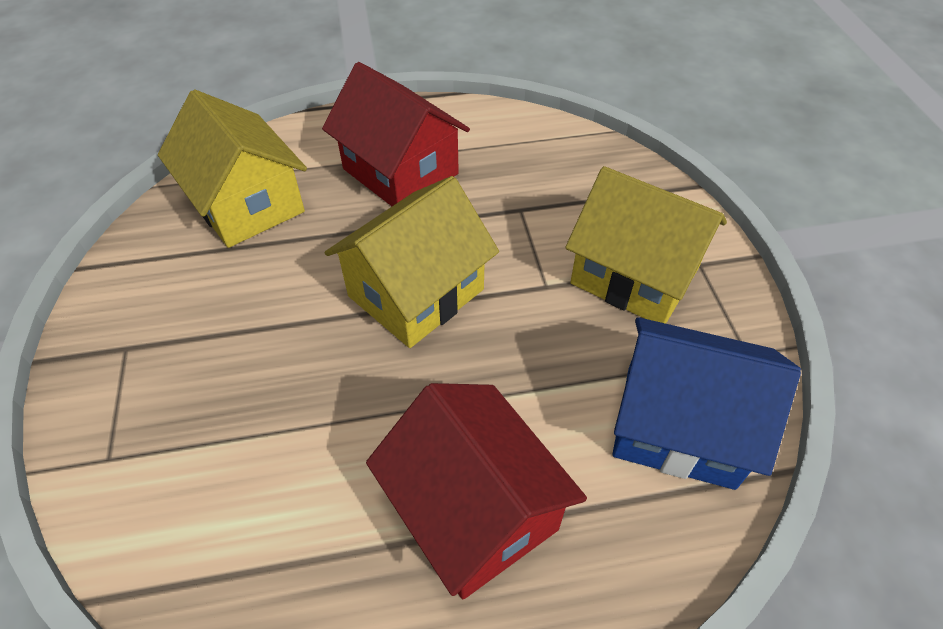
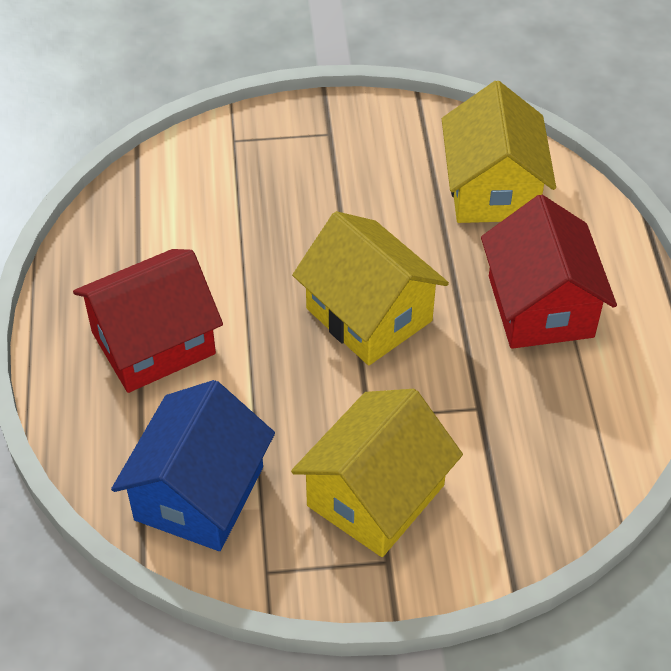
camera: 95 degrees right, 0 degrees up
(247, 204) = (492, 189): yellow house -> yellow house turned 60 degrees counterclockwise
(400, 171) = (540, 306): red house -> red house turned 60 degrees counterclockwise

